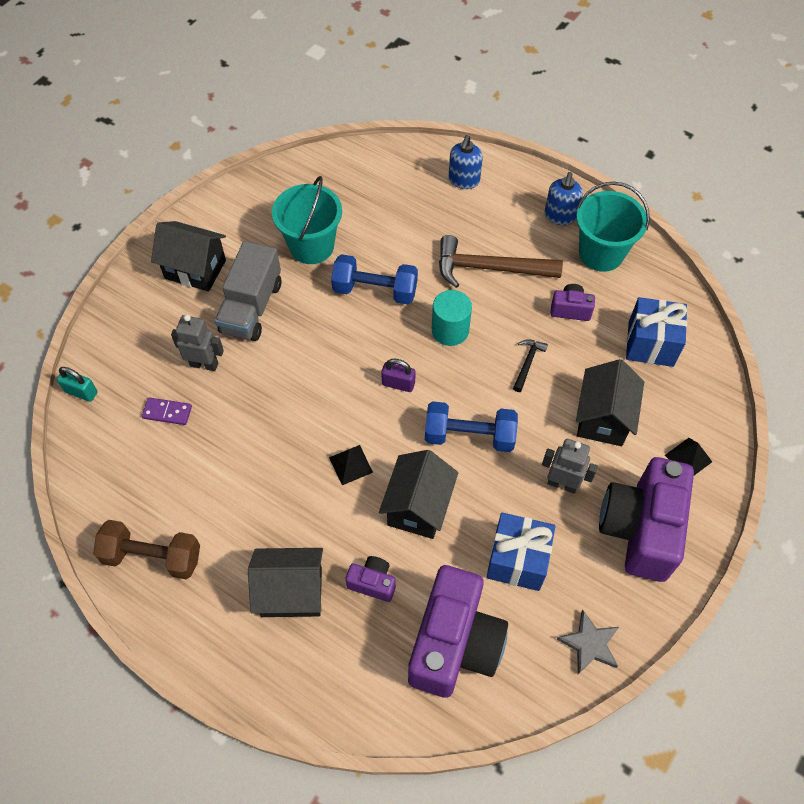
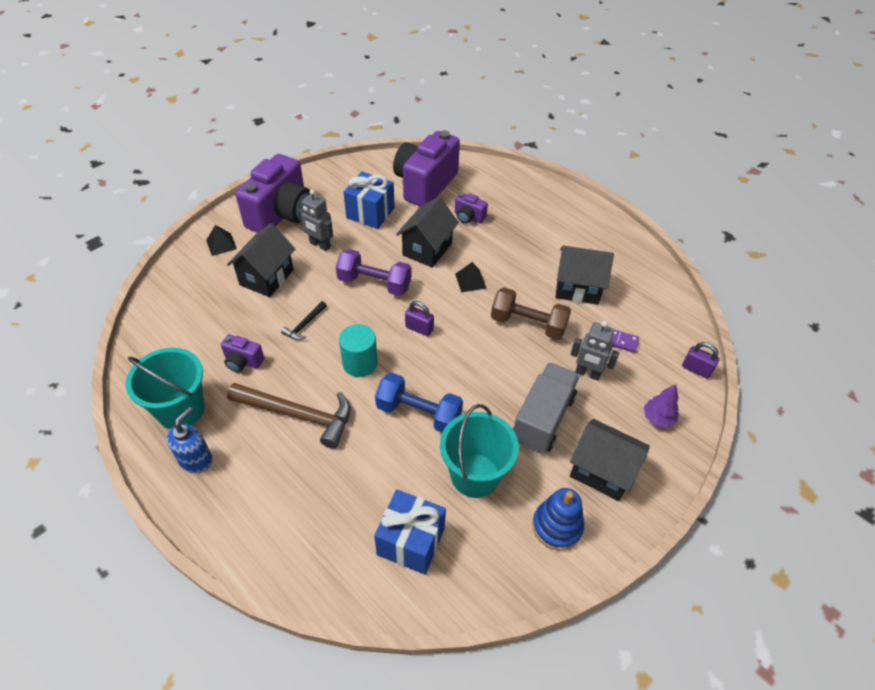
camera: 170 degrees left, 10 degrees down
(81, 392) = (696, 369): turquoise padlock -> purple padlock
(134, 328) = (658, 418): none -> purple tree
(152, 557) = (618, 253): brown dumbbell -> brown dumbbell (528, 324)
(237, 220) = (557, 526): none -> blue stacking toy
(291, 592) = (522, 221): black house -> black house (577, 288)
(464, 180) = (279, 530): blue soap dispenser -> none
(469, 436) = (374, 283): blue dumbbell -> purple dumbbell
(589, 644) = (345, 173): grey star -> none
(650, 344) = (193, 321): blue gift -> blue gift (411, 541)

